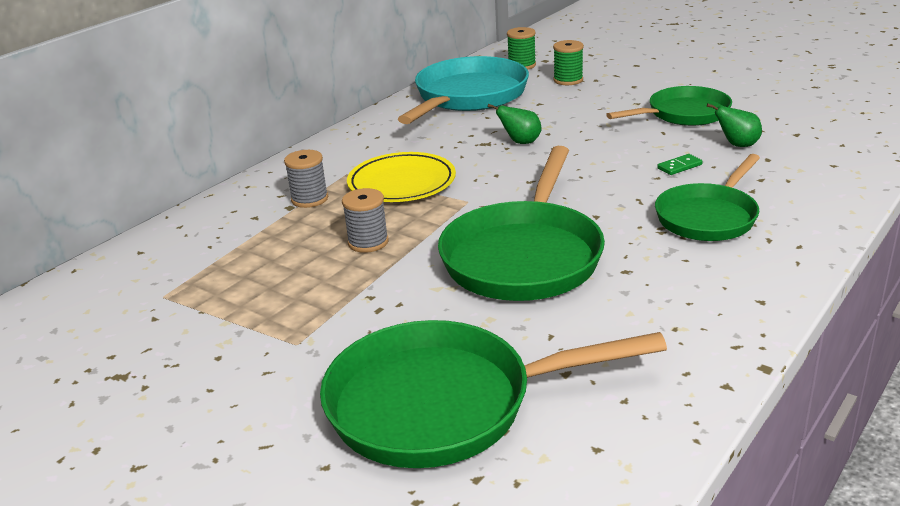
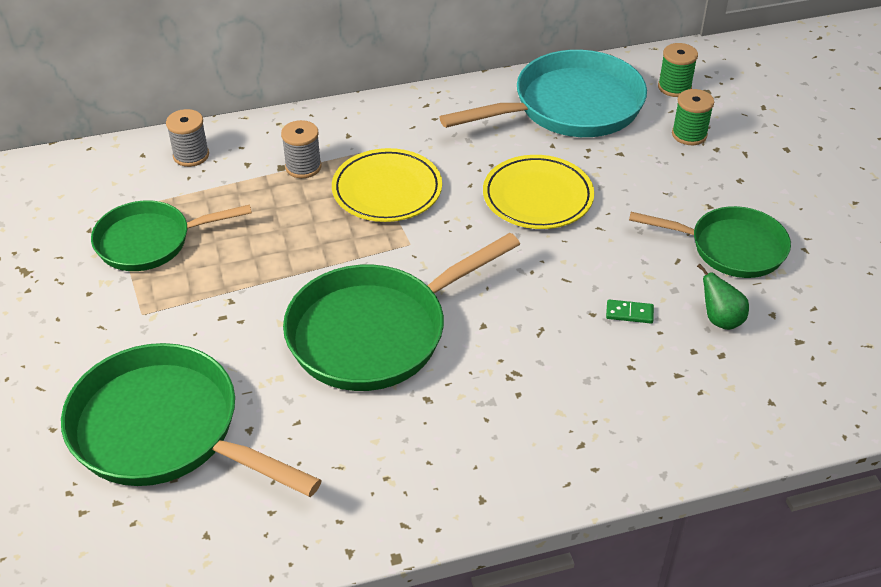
camera: 35 degrees right, 15 degrees up
(368, 242) = (290, 243): grey spool -> grey spool (191, 155)
(520, 142) = (537, 197): green pear -> yellow plate
(708, 217) = (568, 387): green pan -> green pan (150, 241)

